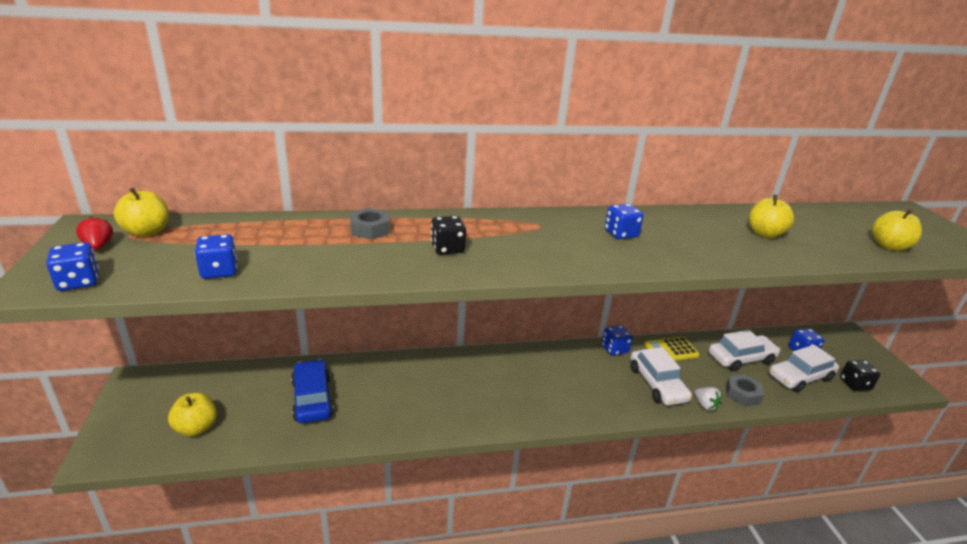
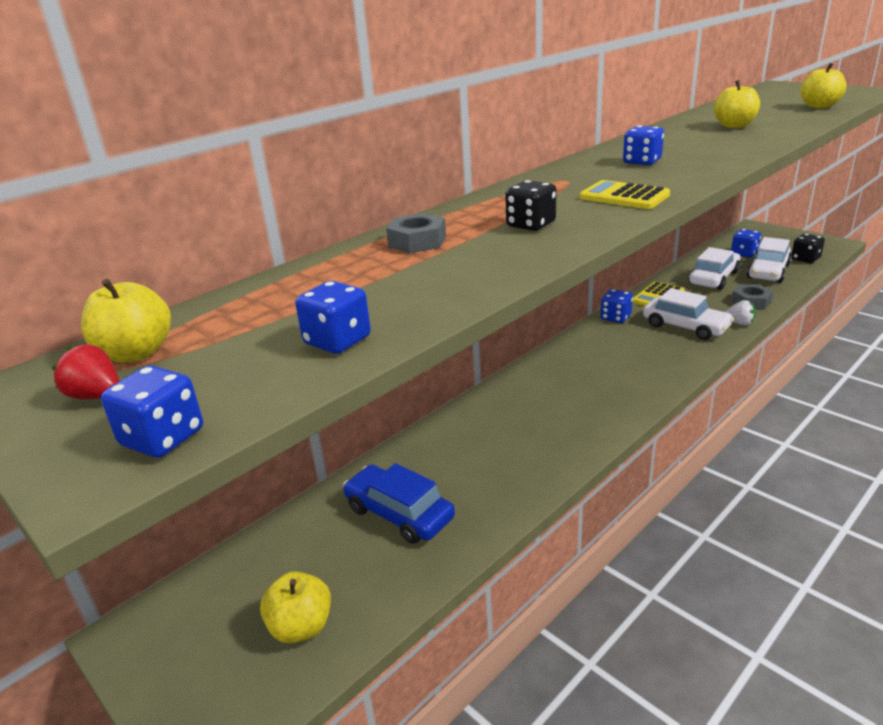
camera: 30 degrees left, 0 degrees up
(545, 256) = (624, 196): none -> yellow calculator

